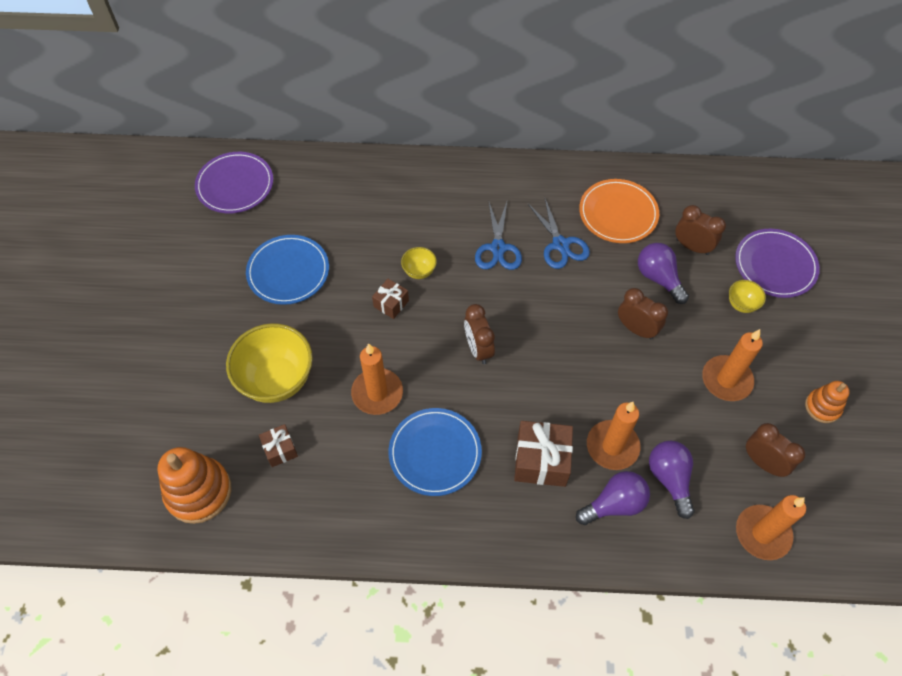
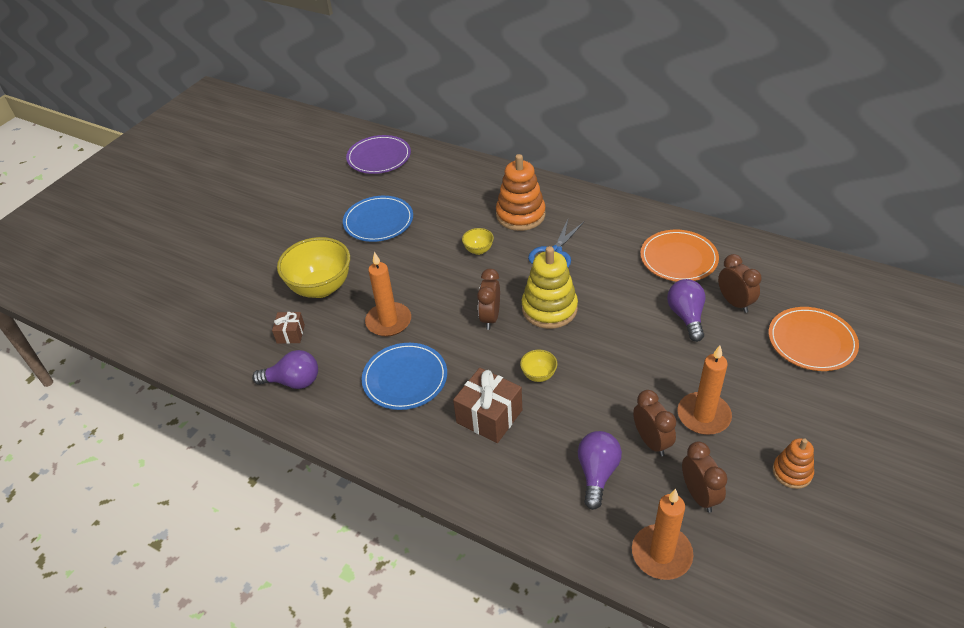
camera: 30 degrees right, 15 degrees down
(198, 491) = (215, 340): orange stacking toy -> orange stacking toy (520, 215)
(391, 304) = (441, 265): brown gift -> none
(529, 316) = (549, 309): none -> yellow stacking toy
(560, 244) = (611, 266): blue scissors -> none
(612, 446) = (559, 429): orange candle -> none
(614, 504) = (532, 473): purple light bulb -> purple light bulb (293, 381)
(636, 329) = (640, 348): brown clock -> brown clock (651, 441)
(741, 304) = (757, 361): yellow bowl -> yellow bowl (538, 375)
(775, 265) = (811, 341): purple plate -> orange plate

